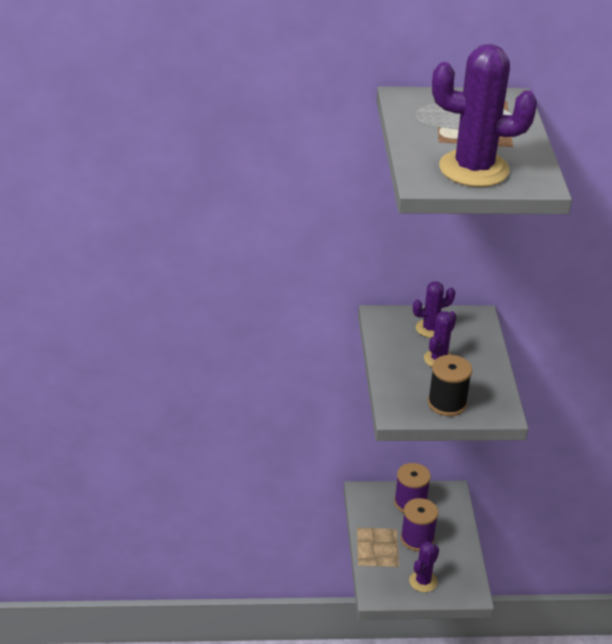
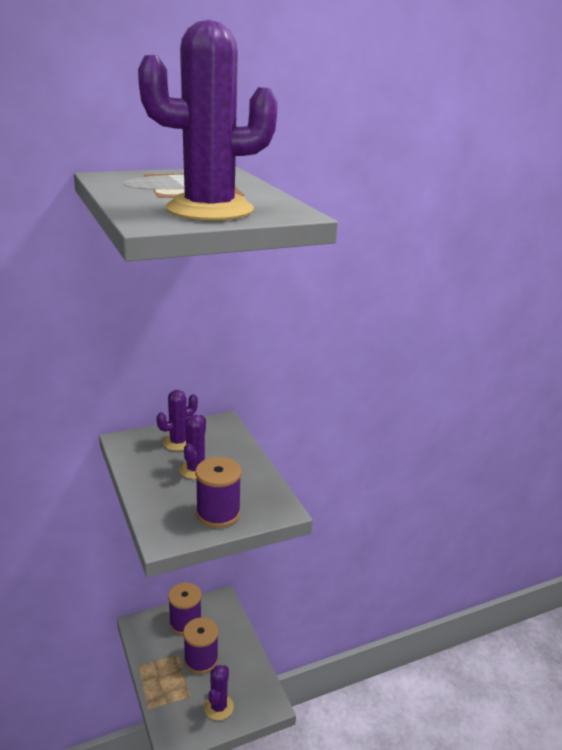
camera: 20 degrees left, 10 degrees down
(447, 403) = (218, 513): black spool -> purple spool

